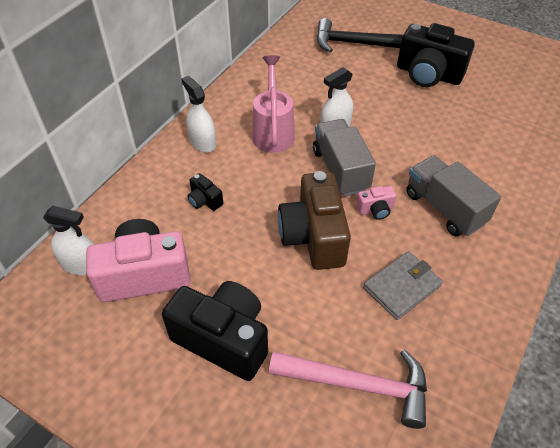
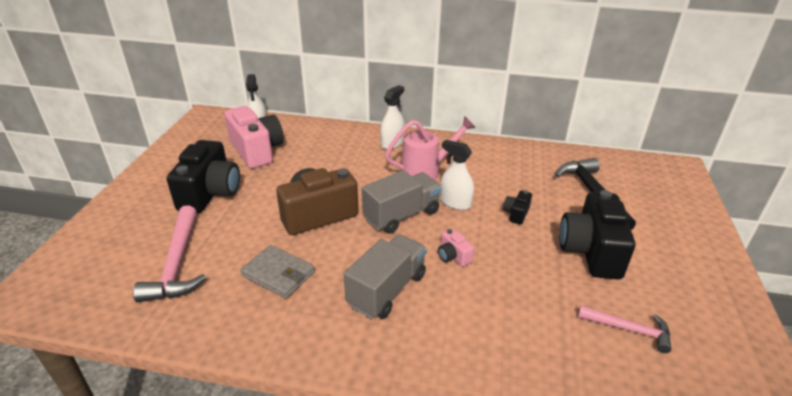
camera: 70 degrees right, 15 degrees down
(204, 200) = (332, 158): black camera -> black camera (516, 214)
(375, 210) = (363, 244): pink camera -> pink camera (453, 256)
(512, 90) = (629, 329): none -> pink hammer

